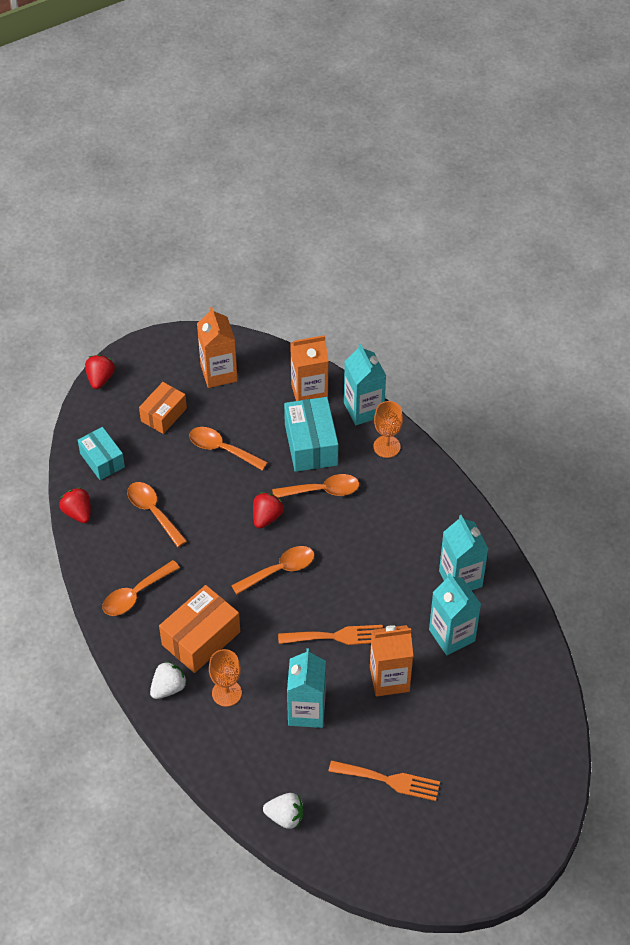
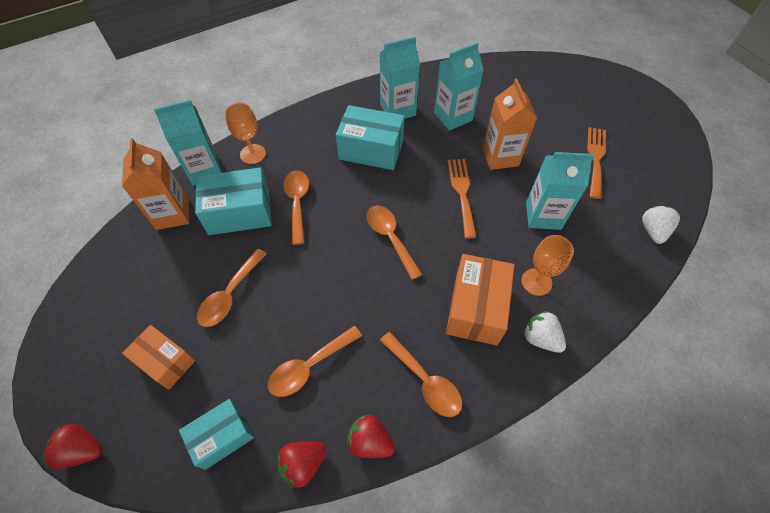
camera: 90 degrees left, 5 degrees up
(201, 638) = (476, 308): orange box -> orange box turned 60 degrees clockwise
(219, 373) = (119, 301): orange carton -> none
(266, 517) = (326, 250): red strawberry -> red strawberry (370, 441)
(396, 552) = (371, 150): none -> turquoise box

